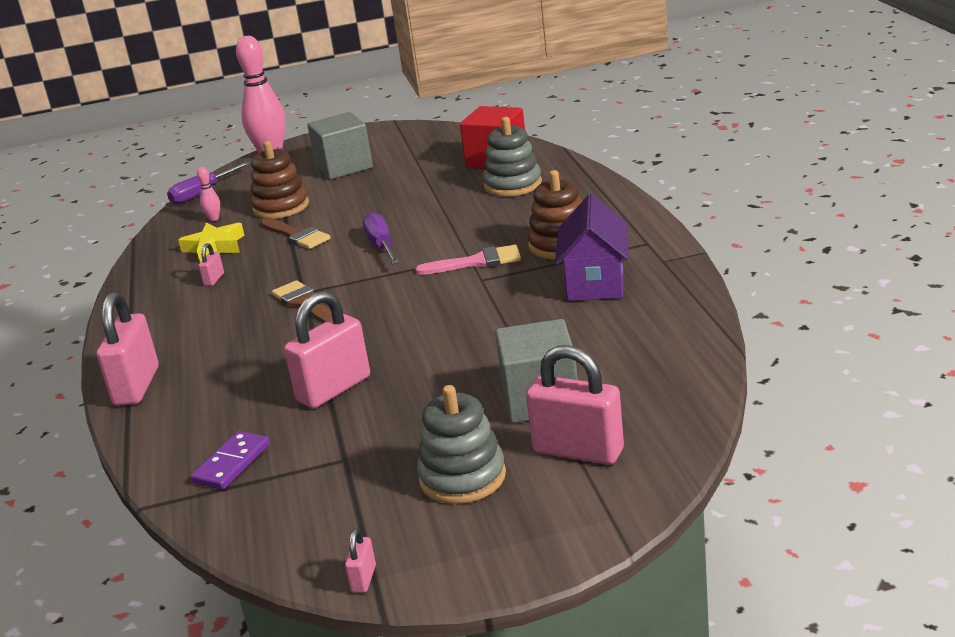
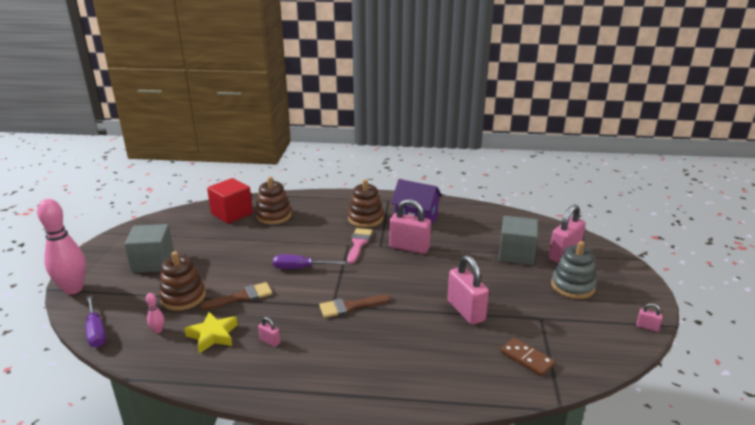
camera: 75 degrees left, 0 degrees up
(137, 386) = (403, 393): pink padlock -> pink padlock (409, 248)
(232, 463) = (527, 358): purple domino -> brown domino
(513, 185) = (274, 216): grey stacking toy -> brown stacking toy

